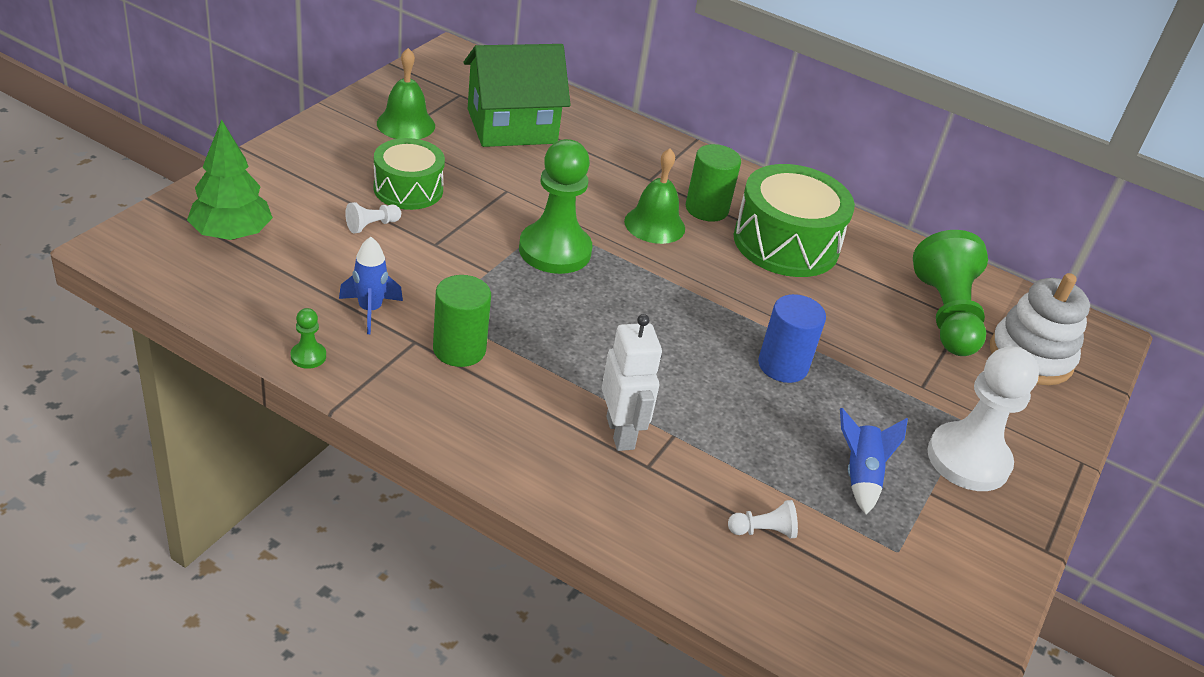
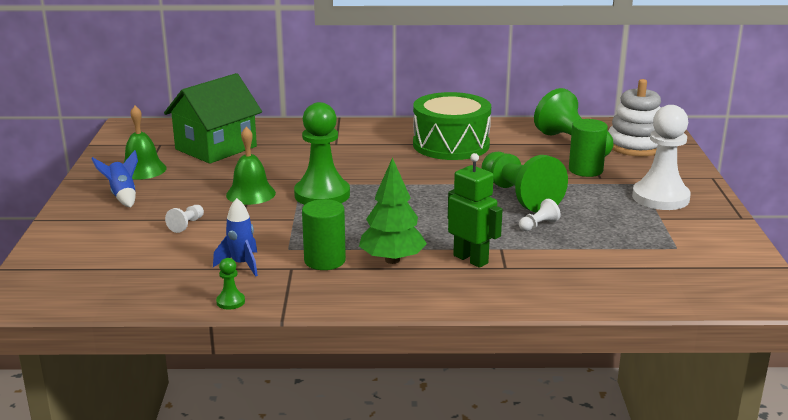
camera: 25 degrees left, 15 degrees down
(231, 234) = (91, 264): green tree -> green tree (392, 260)
(408, 189) = (187, 199): green drum -> none
(621, 433) = (471, 259): white robot -> green robot
(654, 224) = (366, 162): green bell -> green bell (250, 194)
(706, 209) = (387, 145): green cylinder -> green cylinder (585, 170)
(763, 531) = (601, 268): white pawn -> white pawn (538, 225)
(782, 366) = (519, 196): blue cylinder -> green pawn
(860, 476) = (618, 225): blue rocket -> blue rocket (122, 196)

